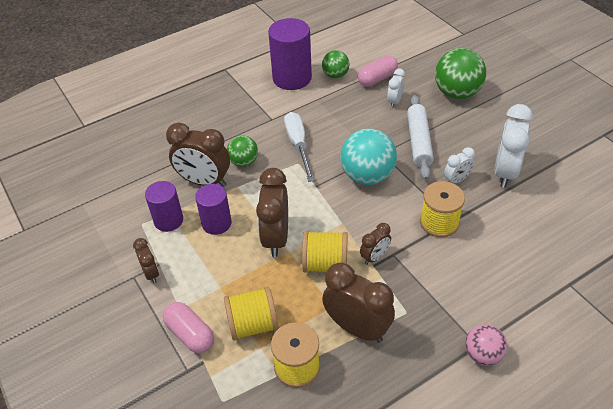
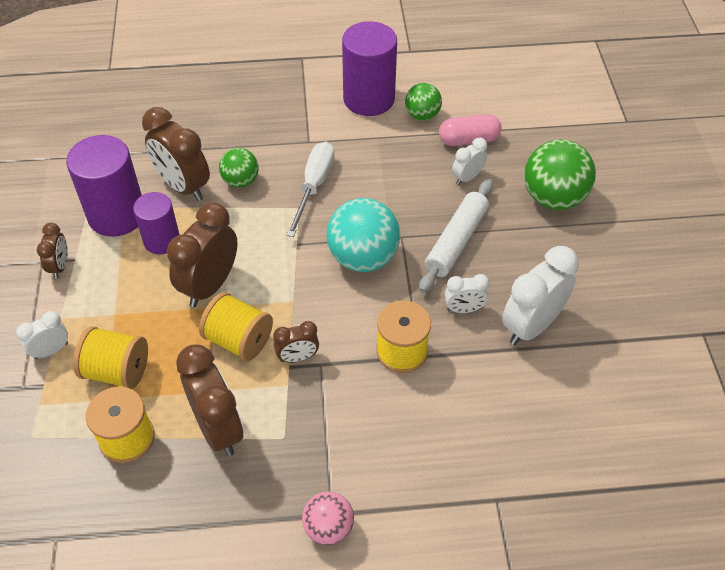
camera: 25 degrees right, 5 degrees up
(168, 220) = (117, 215): purple cylinder -> purple cylinder, size x1.62
(190, 334) = (51, 350): pink capsule -> white clock

